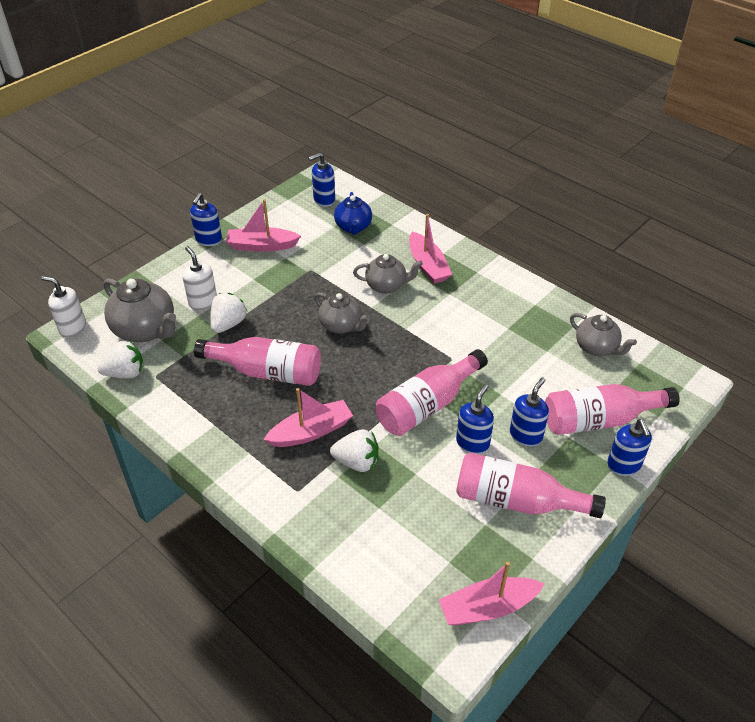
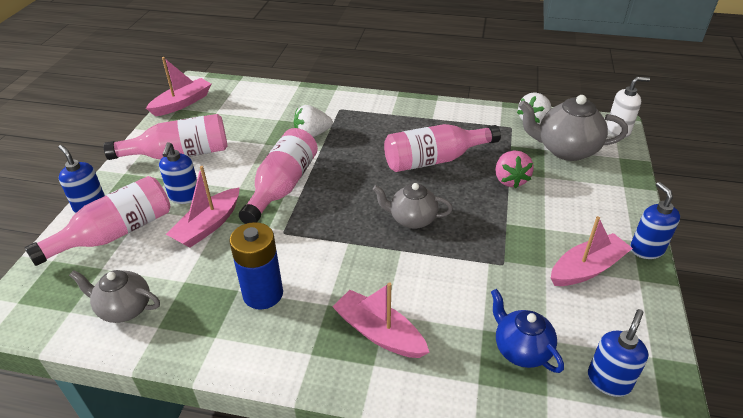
camera: 150 degrees right, 5 degrees down
(203, 302) = (557, 188): white soap dispenser -> none
(228, 324) = (510, 180): white strawberry -> pink strawberry
(311, 432) = (360, 138): pink boat -> pink boat (208, 226)
(387, 286) = (405, 282): grey teapot -> none
(472, 443) = (229, 175): blue soap dispenser -> none
(491, 317) = (263, 294): none -> blue battery

